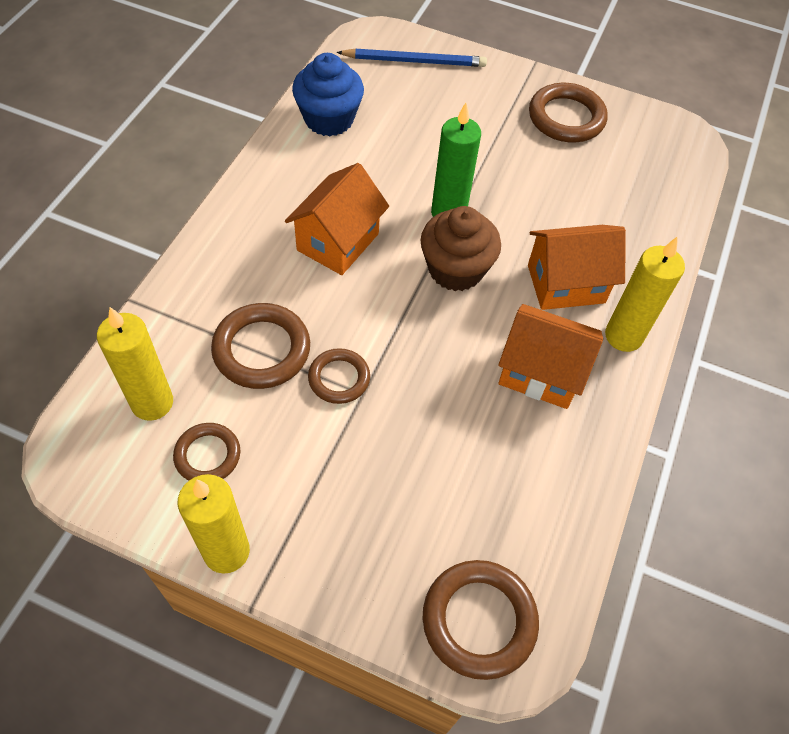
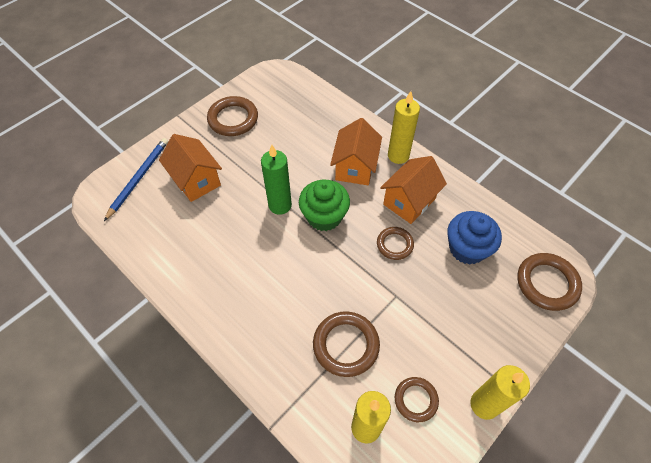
camera: 65 degrees left, 0 degrees up
(329, 119) = (164, 246): blue cupcake -> blue cupcake (467, 248)
(338, 242) = (276, 274): orange house -> orange house (196, 180)
(339, 378) = (382, 305): brown ring -> brown ring (394, 244)
(455, 269) = (324, 216): brown cupcake -> green cupcake

